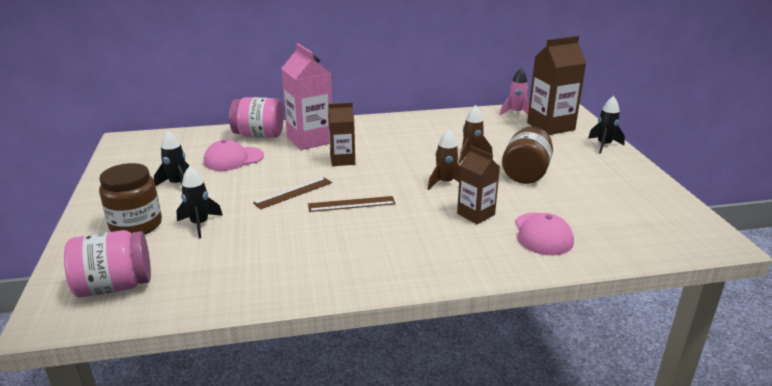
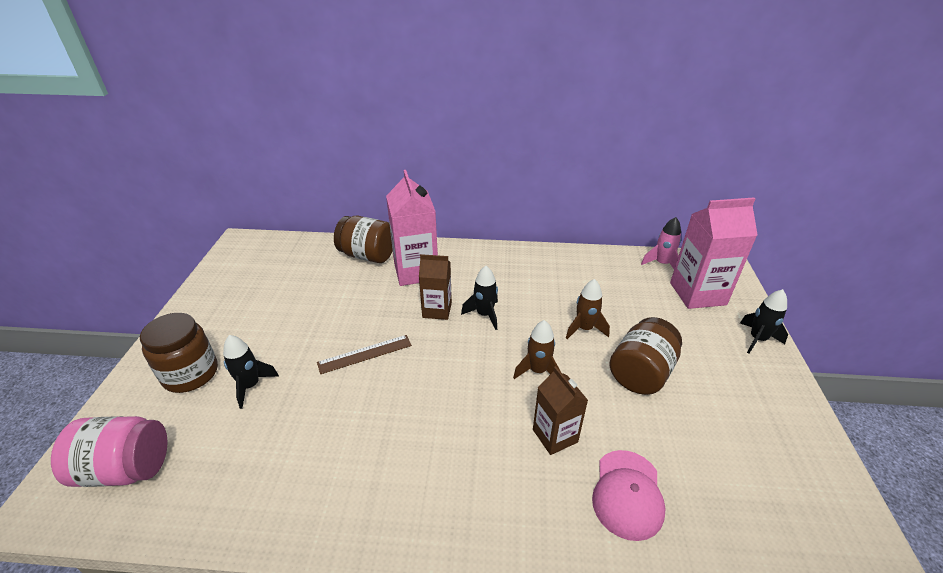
camera: 15 degrees right, 10 degrees up
(178, 184) = (258, 317): black rocket -> black rocket (484, 315)
(233, 159) = (327, 288): pink cap -> none
(259, 135) = (367, 255): pink jar -> brown jar
(351, 204) = (419, 386): brown ruler -> none
(550, 126) = (697, 293): brown carton -> pink carton

